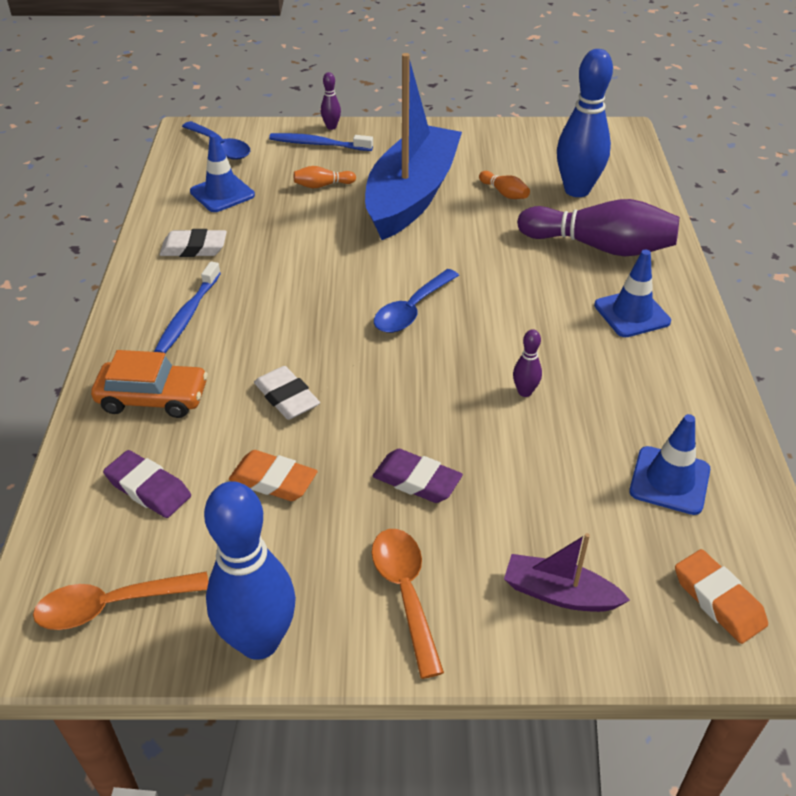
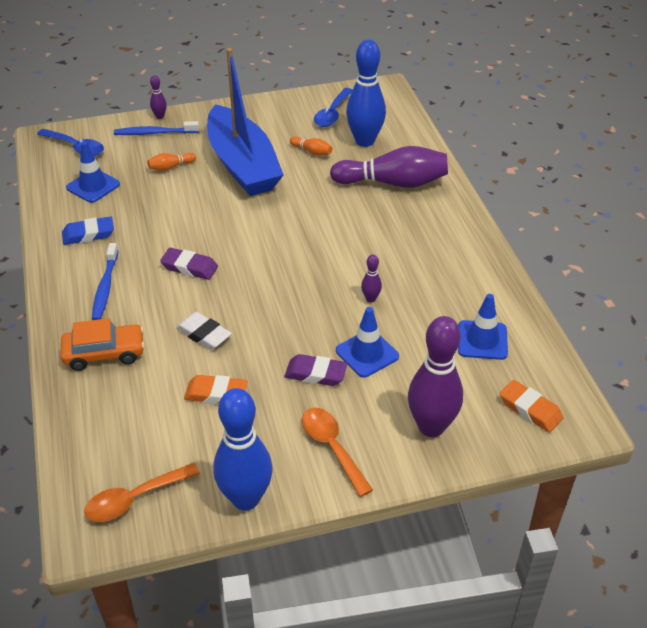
camera: 15 degrees left, 0 degrees up
(148, 488) = (128, 417): purple eraser -> purple eraser (189, 267)
(194, 248) = (88, 234): white eraser -> blue eraser
(411, 196) = (242, 165): blue boat -> blue boat turned 150 degrees clockwise
(412, 310) = (272, 254): blue spoon -> blue spoon (332, 114)
(559, 594) = (431, 426): purple boat -> purple bowling pin
(631, 313) = (428, 229): blue traffic cone -> blue traffic cone (367, 353)

